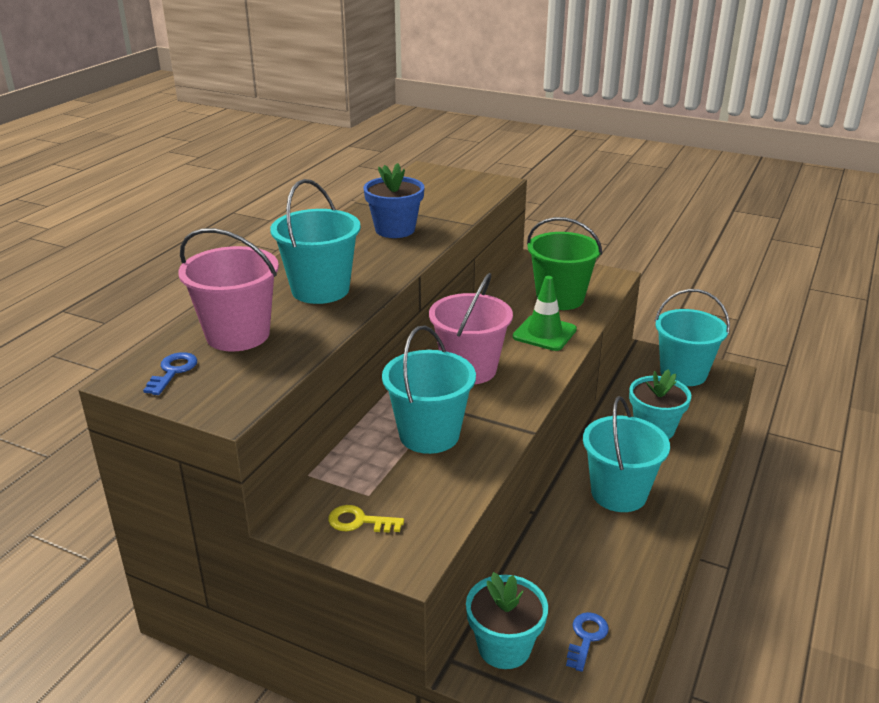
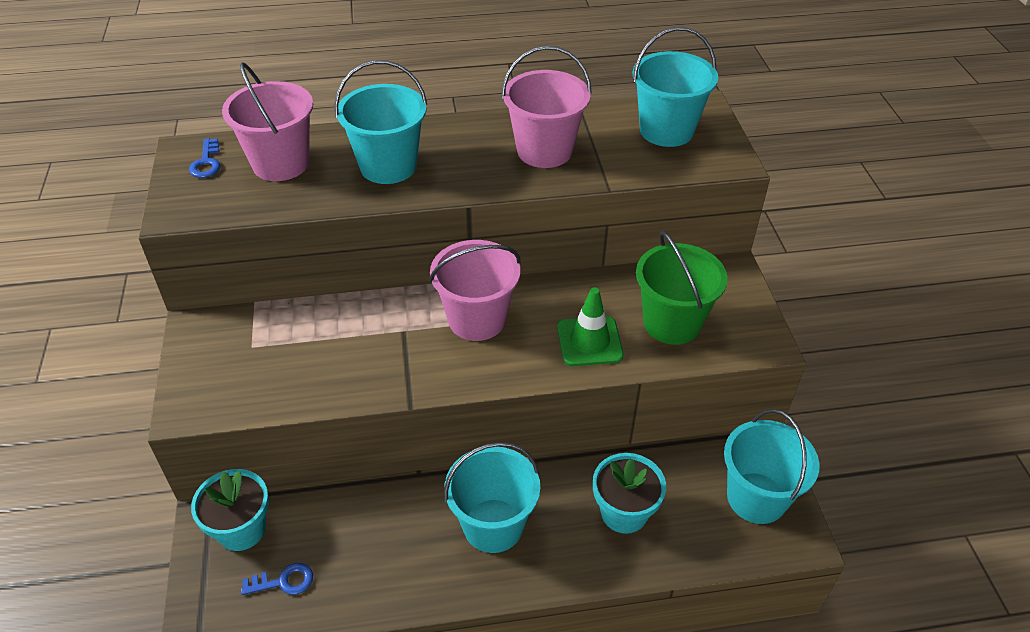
camera: 55 degrees right, 15 degrees up
(173, 371) = (206, 162): blue key -> blue key turned 105 degrees clockwise
(359, 521) = (216, 358): yellow key -> none
(395, 230) = (544, 151): blue flower pot -> pink bucket
(429, 435) = (355, 342): turquoise bucket -> turquoise bucket (666, 130)

